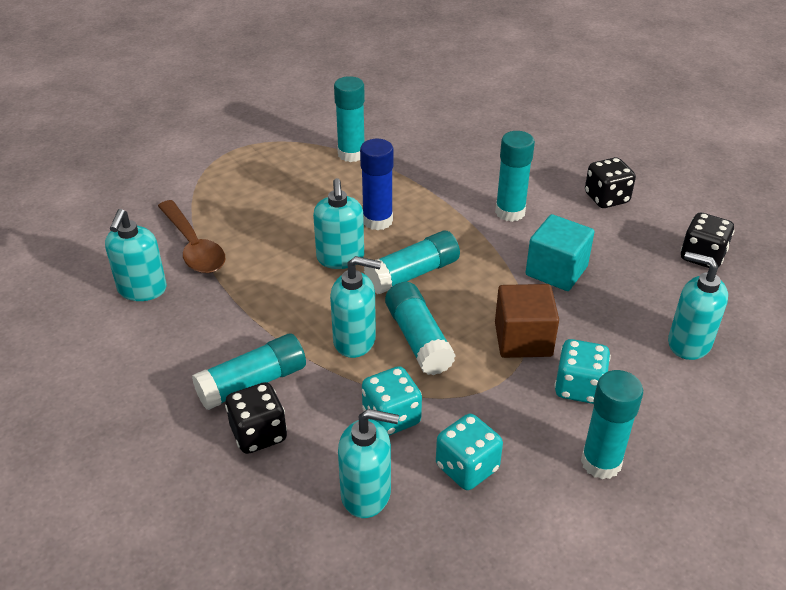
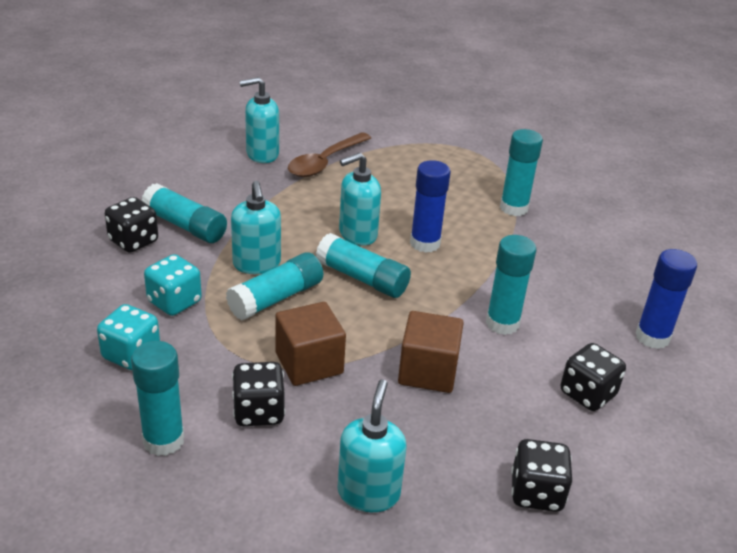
camera: 65 degrees right, 5 degrees down
(366, 494) = (88, 306): turquoise soap dispenser -> none
(553, 146) = (652, 337): none -> blue glue stick
(556, 271) = (428, 371): turquoise cube -> brown cube
(579, 387) = (259, 412): turquoise dice -> black dice

